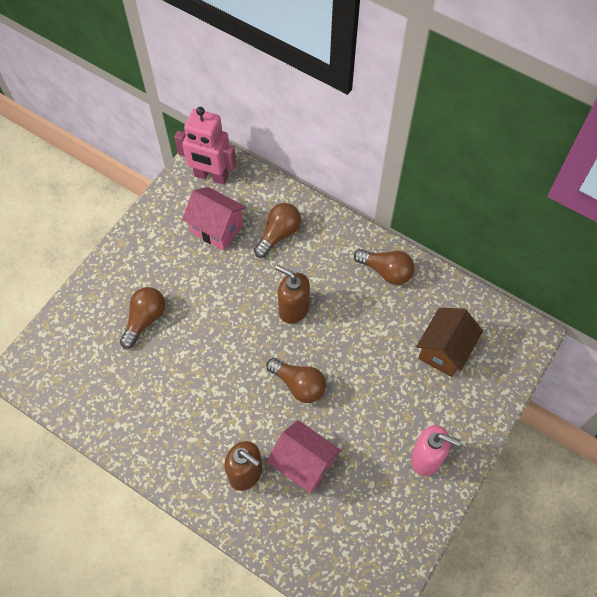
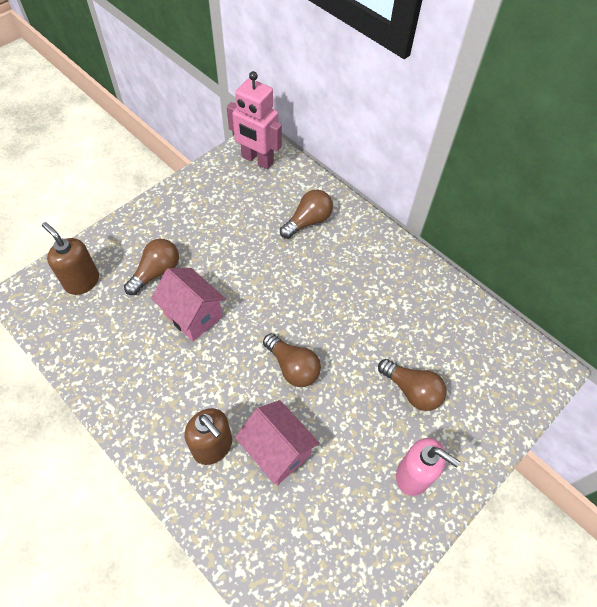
camera: 10 degrees right, 5 degrees down
(217, 228) = (250, 205): pink house -> pink house (193, 315)
(293, 309) = (305, 292): brown soap dispenser -> brown soap dispenser (82, 281)
(386, 271) = (407, 275): brown light bulb -> brown light bulb (412, 390)
(444, 350) = (454, 365): brown house -> none

